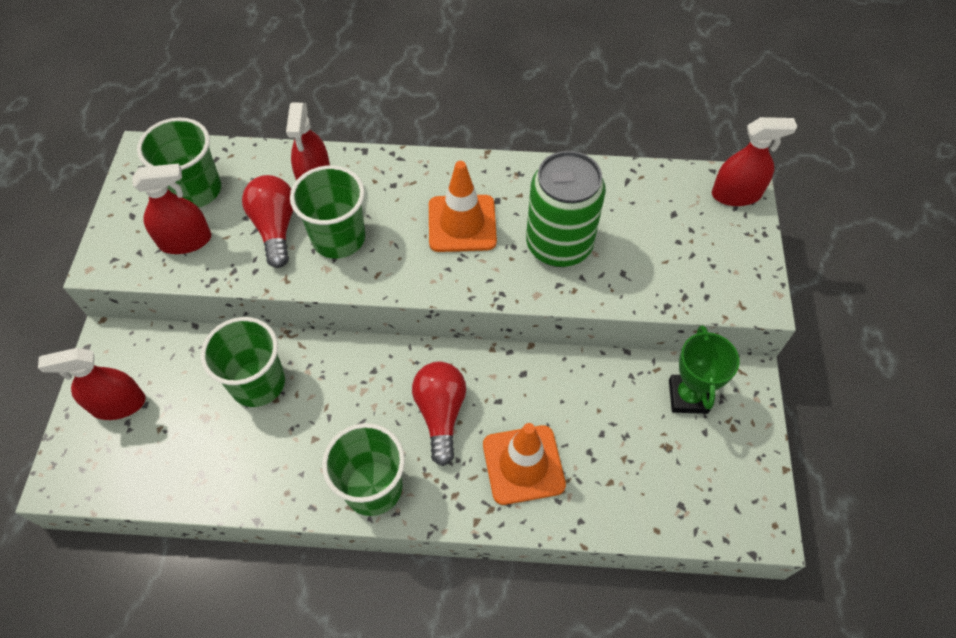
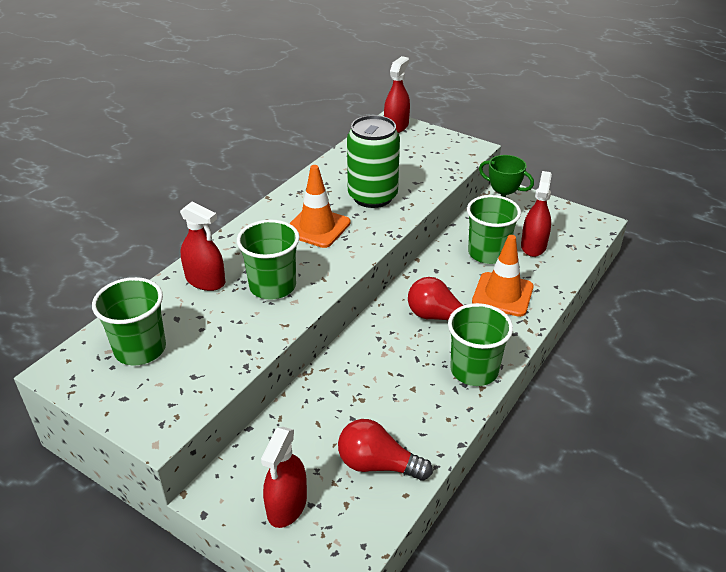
camera: 60 degrees left, 20 degrees down
(185, 241) = (189, 371): red spray bottle -> red spray bottle (533, 246)
(258, 383) = (339, 405): green cup -> green cup (488, 253)
(275, 228) = (229, 315): red light bulb -> red light bulb (377, 464)

